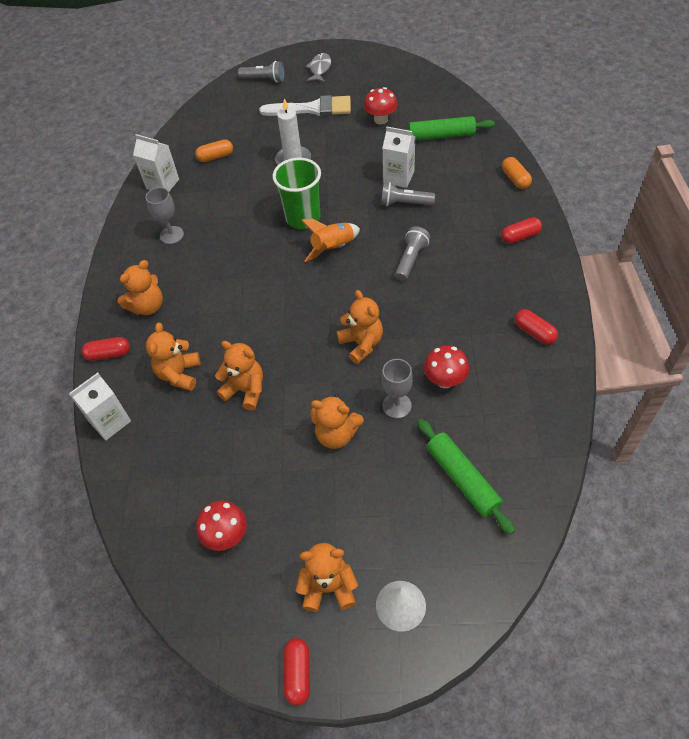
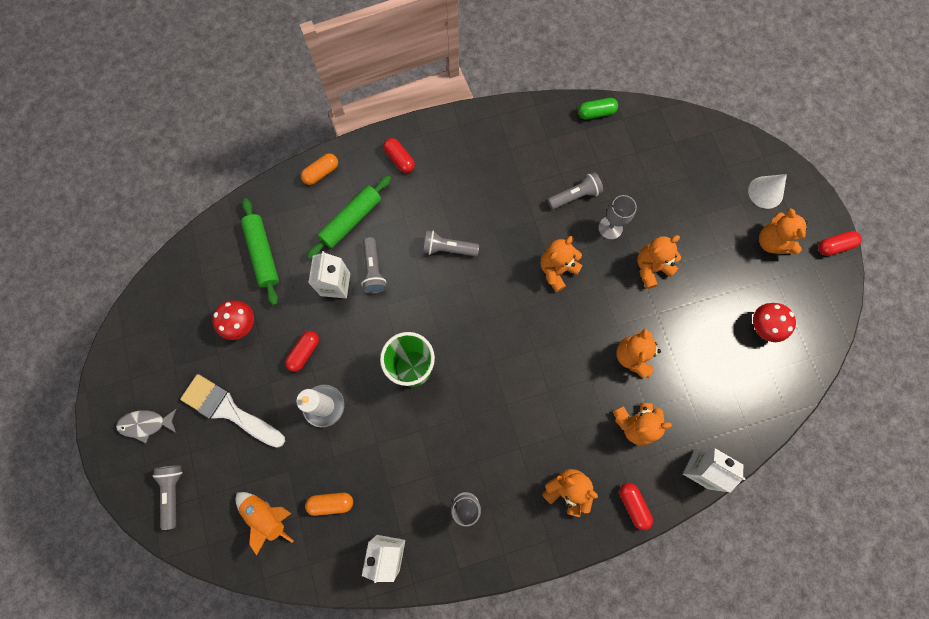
camera: 110 degrees left, 20 degrees up
(215, 157) = (331, 503): orange capsule -> orange capsule turned 60 degrees counterclockwise
(312, 109) = (228, 410): white brush -> white brush turned 45 degrees counterclockwise
(333, 248) = (448, 325): orange rocket -> orange rocket (267, 515)
(336, 434) = (651, 268): orange teddy bear -> orange teddy bear turned 120 degrees counterclockwise
(445, 380) = (575, 196): red mushroom -> grey flashlight
(462, 479) = (659, 169): green rolling pin -> green rolling pin (351, 220)
(534, 332) = (508, 136): red capsule -> red capsule (304, 352)
(554, 428) = (596, 113): none -> green capsule

